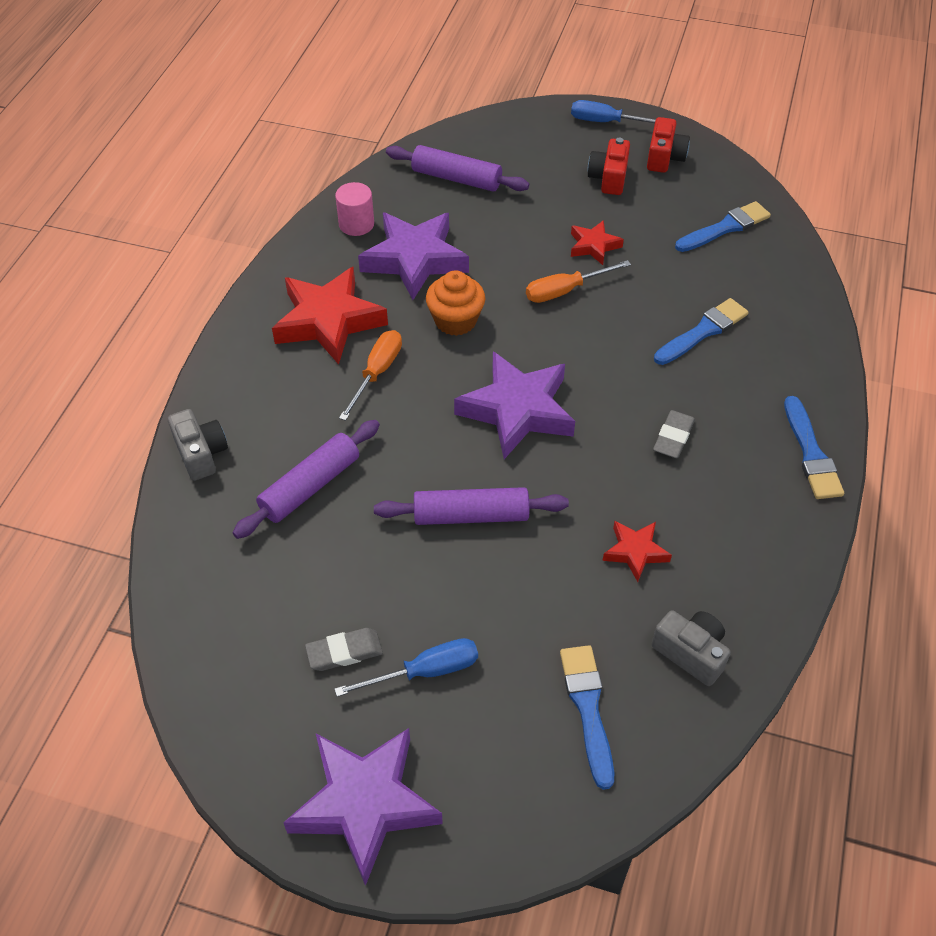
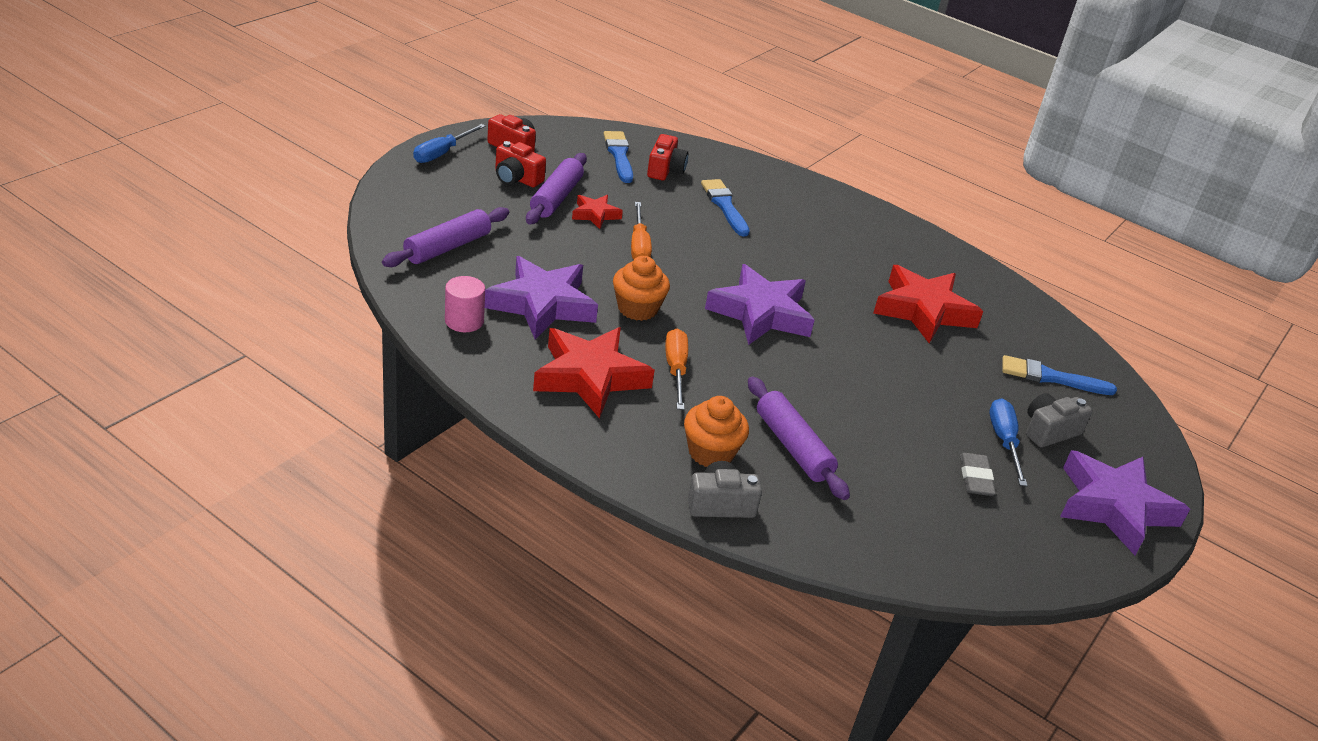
camera: 75 degrees left, 15 degrees down
(269, 429) = (711, 452): none -> orange cupcake
(377, 373) = (676, 369): orange screwdriver -> orange screwdriver turned 45 degrees clockwise
(471, 515) = (861, 371): purple rolling pin -> purple rolling pin (556, 198)
(635, 552) = (923, 311): red star -> red star, size x1.97
(673, 437) = (823, 257): grey eraser -> none
(691, 653) = (1015, 320): grey camera -> grey camera (1049, 431)
(731, 268) = (665, 170): none -> red camera
(811, 453) = (864, 212): blue brush -> none

